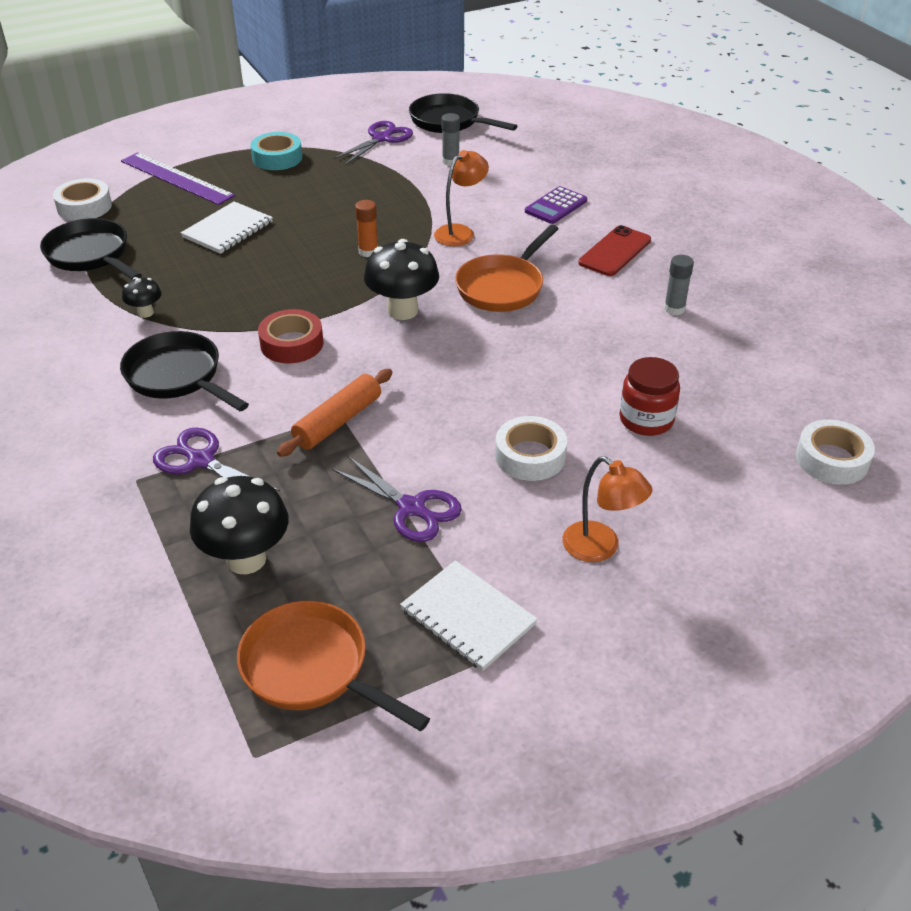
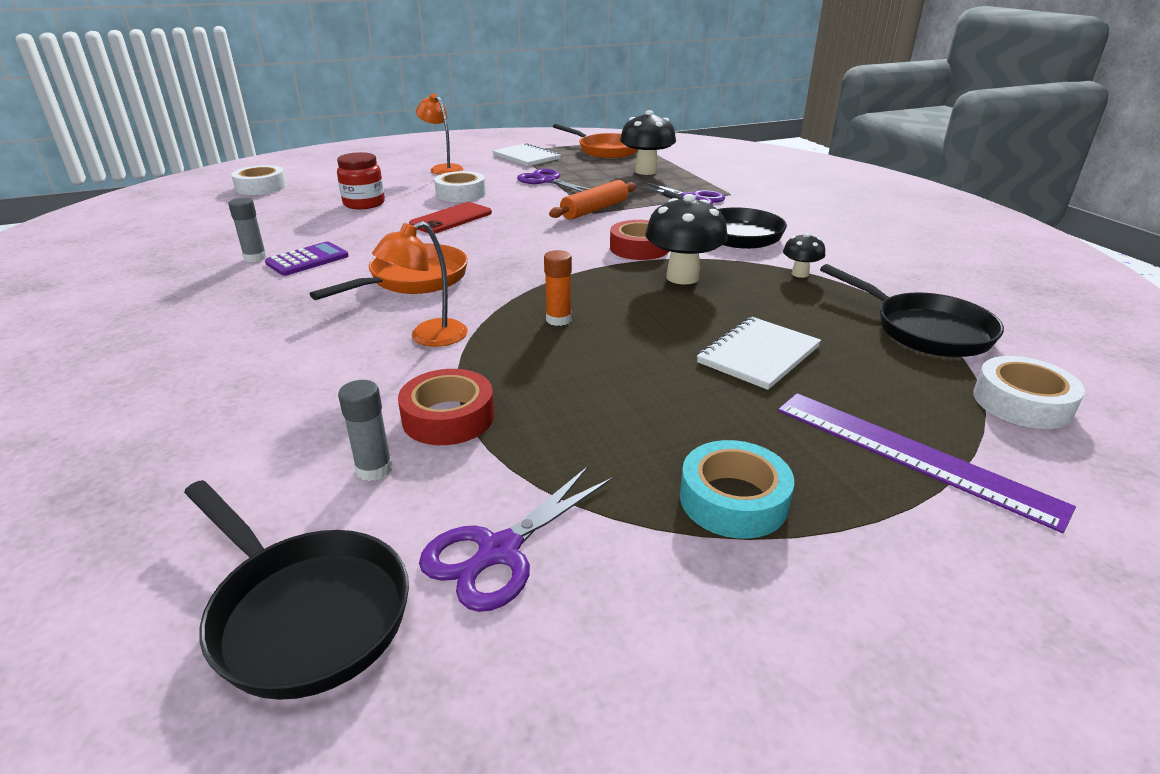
camera: 175 degrees left, 10 degrees down
(402, 311) = (529, 266): black mushroom -> black mushroom (682, 277)
(424, 184) = (448, 417): none -> red tape
(555, 206) = (263, 368): purple calculator -> purple calculator (307, 260)
(615, 252) = (251, 307): red phone -> red phone (451, 219)

